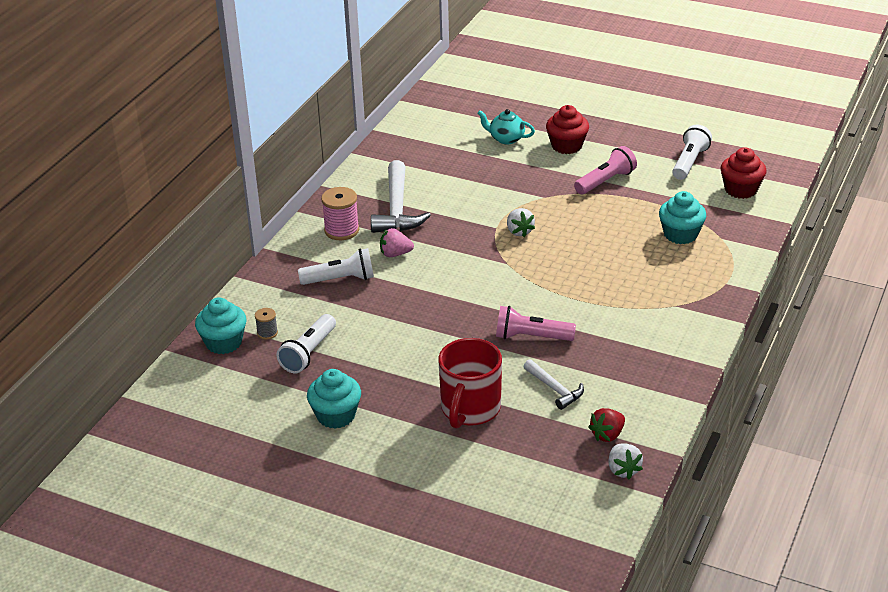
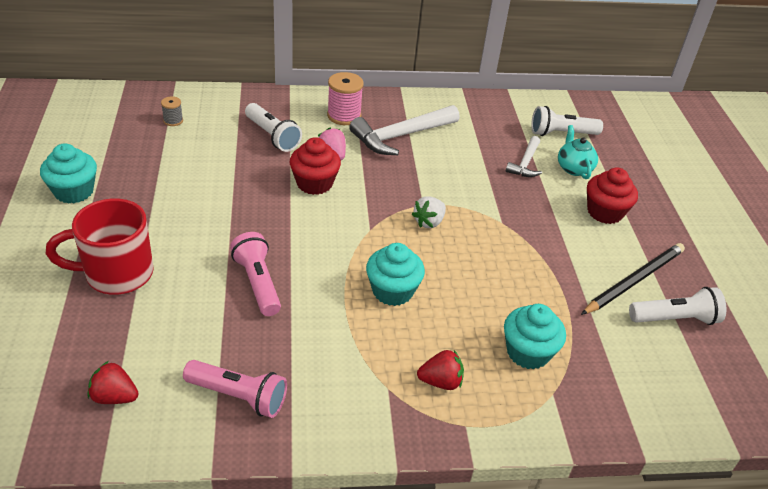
camera: 55 degrees right, 5 degrees up
(223, 342) = (148, 103): turquoise cupcake -> turquoise cupcake (392, 291)
(308, 353) = (156, 150): white flashlight -> white flashlight (561, 133)
(555, 389) = (178, 328): white hammer -> white hammer (525, 163)
(605, 181) = (571, 259): pink flashlight -> pink flashlight (239, 396)
(623, 470) = (55, 430): white strawberry -> none
(644, 163) = (634, 280): none -> black pencil
(683, 281) = (440, 381): none -> red strawberry
(741, 189) = (667, 384): red cupcake -> red cupcake (314, 183)

